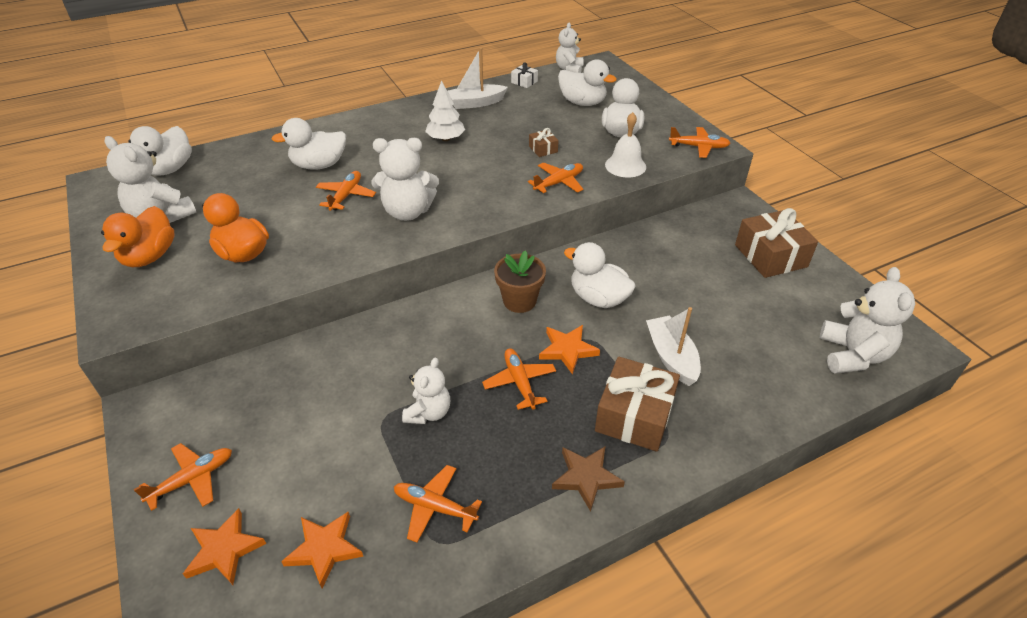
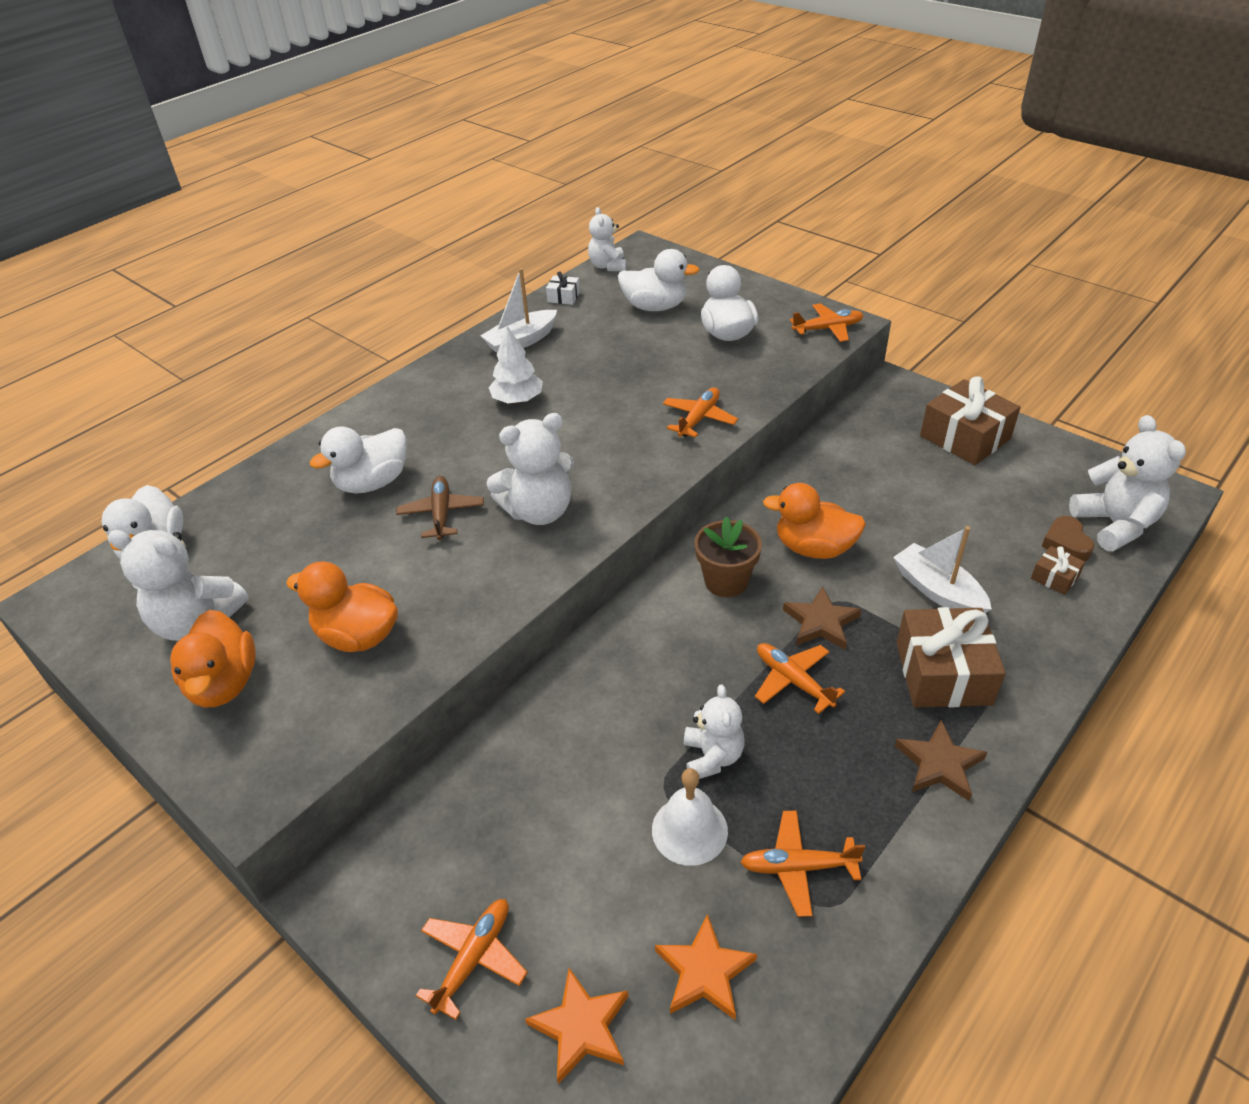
camera: 20 degrees left, 0 degrees up
(346, 195) = (441, 513): orange plane -> brown plane
(543, 149) = (650, 380): brown gift -> brown gift (1054, 577)
(567, 350) = (821, 622): orange star -> brown star
(598, 298) = (814, 548): white duck -> orange duck
(625, 166) = (761, 375): white bell -> white bell (689, 830)
(800, 356) = (1066, 544): none -> brown heart

